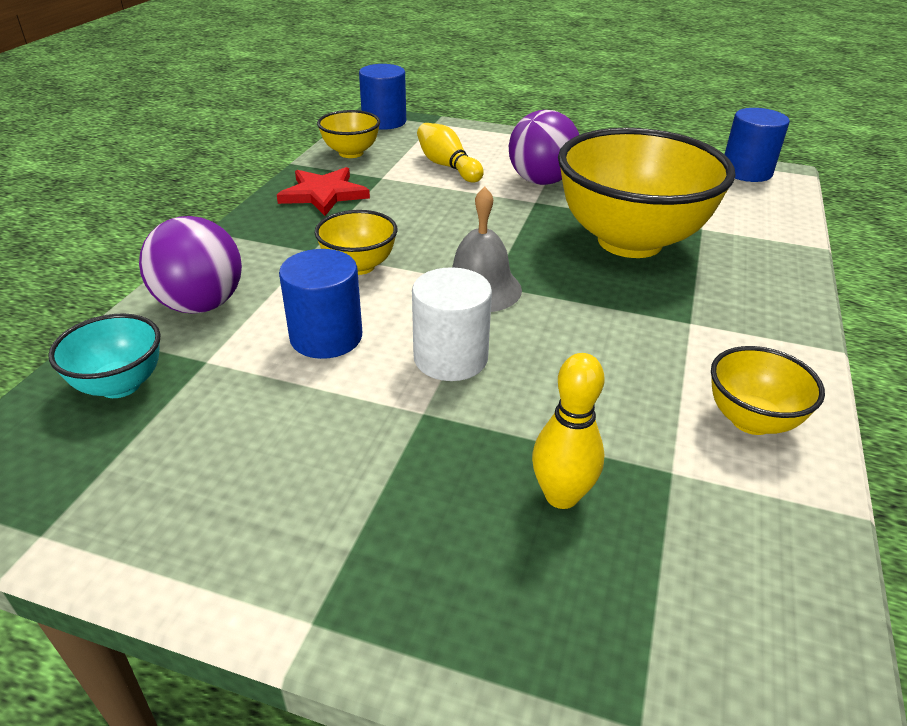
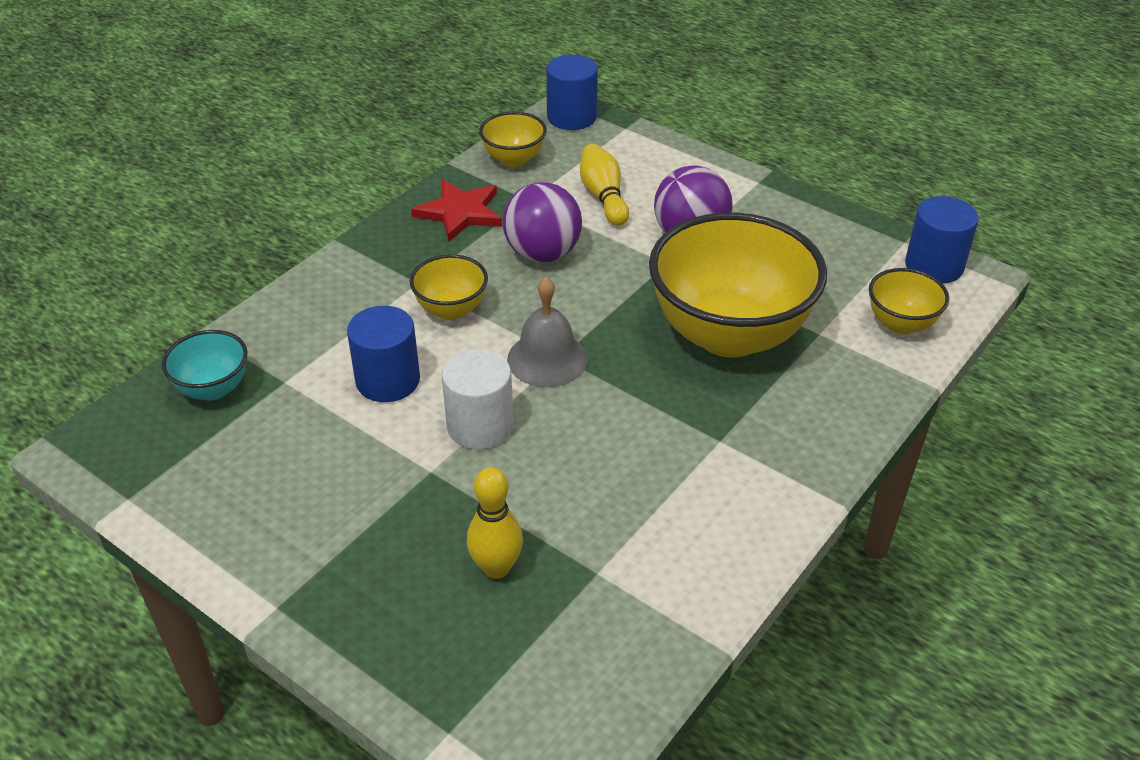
camera: 20 degrees right, 5 degrees up
(201, 305) = (300, 323): purple ball -> purple ball (543, 253)
(751, 420) = (698, 547): yellow bowl -> yellow bowl (901, 324)

